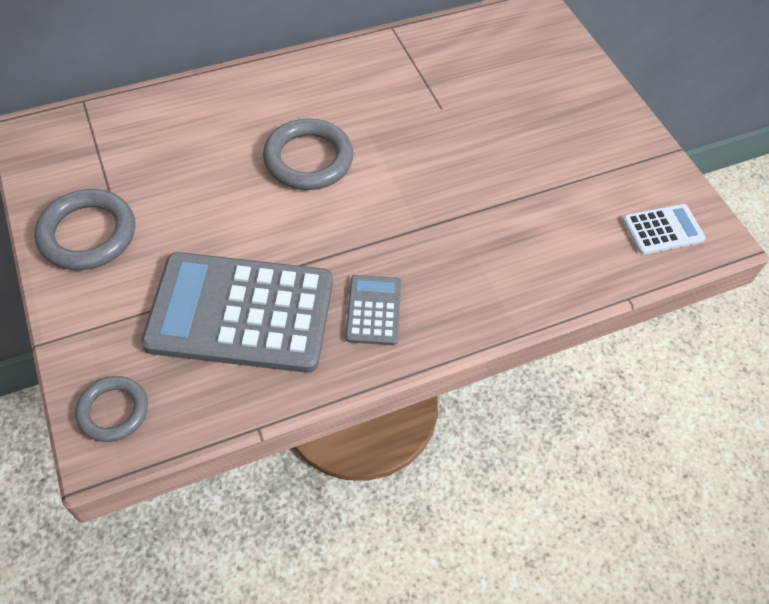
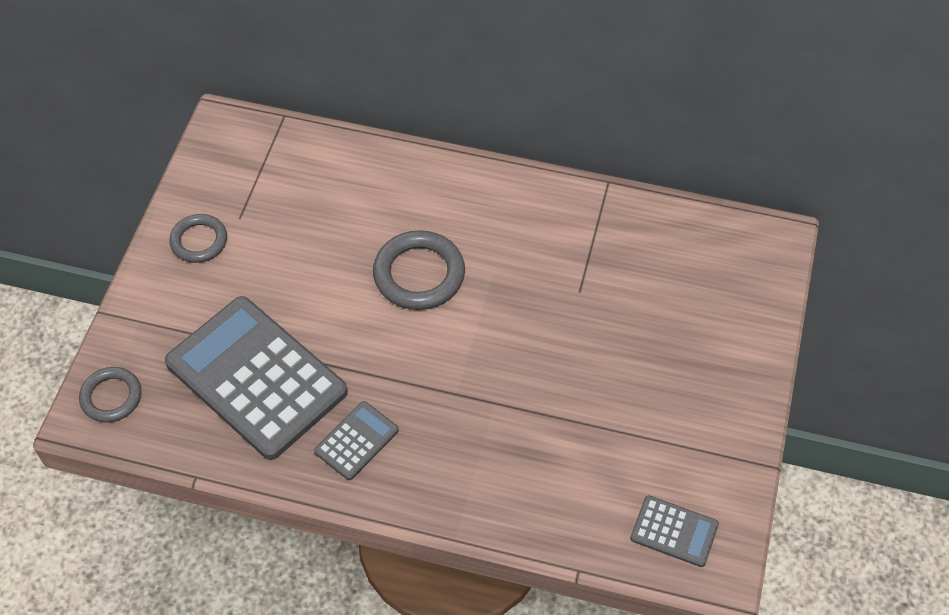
camera: 40 degrees right, 0 degrees up
(87, 234) = (199, 241): grey ring -> grey ring, size x0.63
(663, 230) = (674, 531): white calculator -> grey calculator

